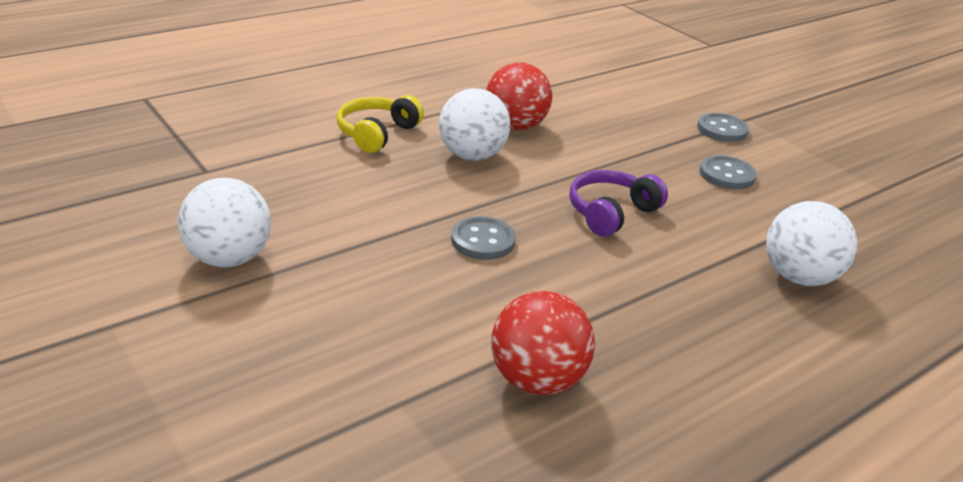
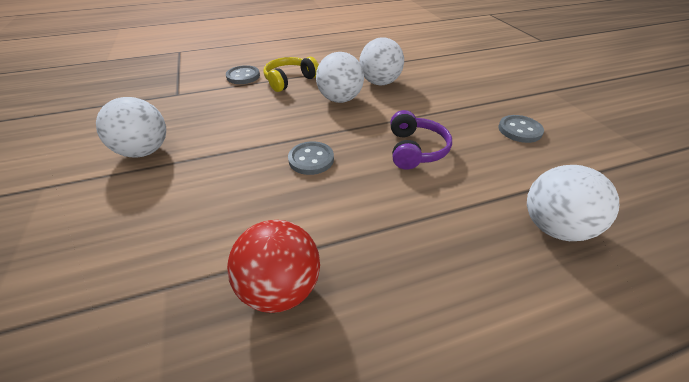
camera: 20 degrees right, 10 degrees up
(515, 126) = (379, 83): red ball -> white ball
(611, 213) = (415, 150): purple headphones -> purple headphones turned 120 degrees clockwise
(722, 130) = (528, 96): grey button -> grey button (243, 76)

